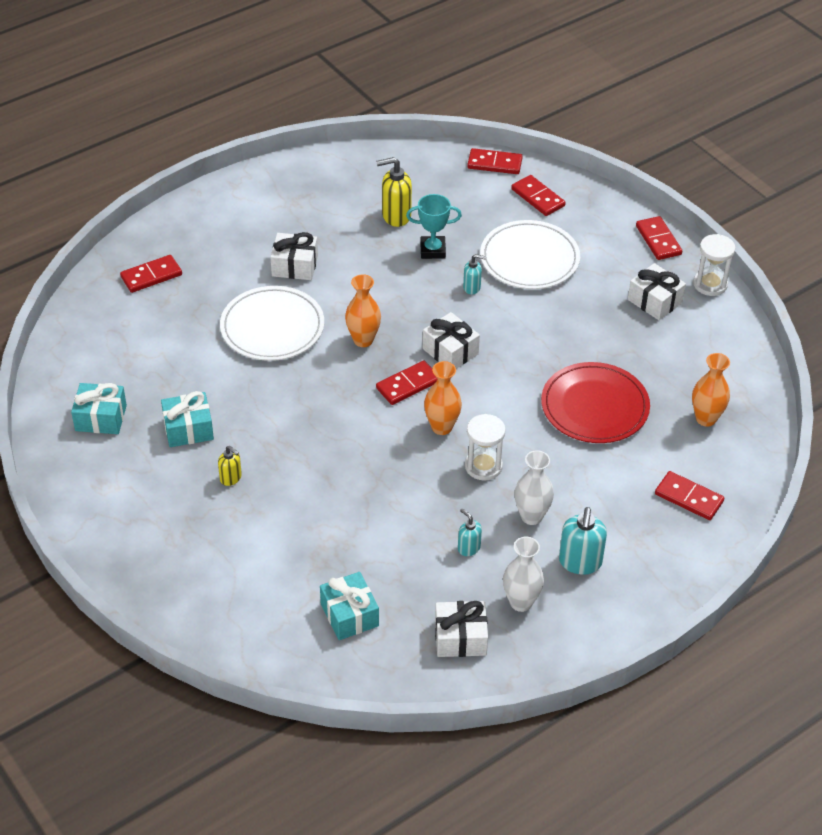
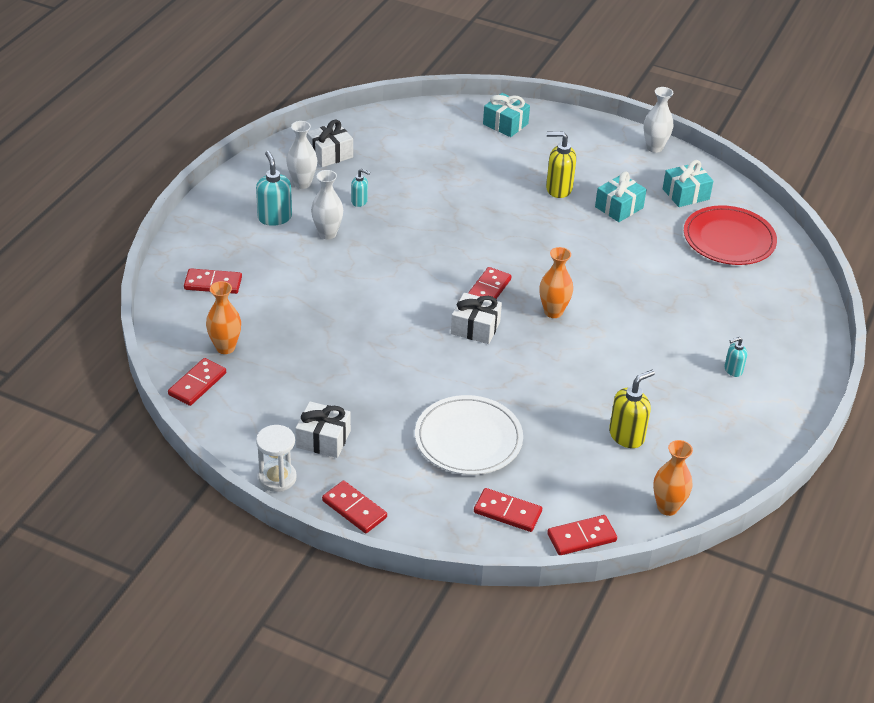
camera: 150 degrees right, 5 degrees down
(67, 493) = (654, 147): none -> white vase
(151, 276) = (771, 301): red domino -> red domino (197, 384)
(231, 478) = (558, 189): yellow soap dispenser -> yellow soap dispenser, size x1.72
(272, 327) = (634, 296): white plate -> none
(295, 266) = (668, 353): white gift -> none
(349, 615) = (410, 144): turquoise gift -> turquoise gift (505, 124)
(433, 250) = (563, 413): turquoise trophy -> none
(442, 427) = (437, 269): orange vase -> orange vase (667, 507)
(472, 287) = (500, 390): turquoise soap dispenser -> turquoise soap dispenser (733, 370)
(483, 466) = (385, 253): white hourglass -> none
(594, 406) = (325, 325): red plate -> red plate (729, 239)

